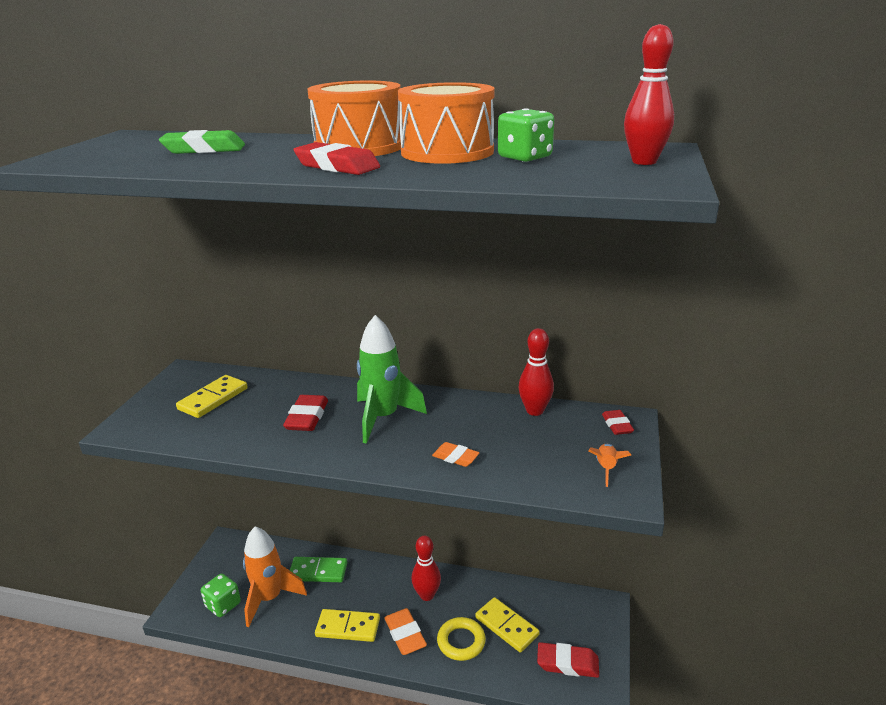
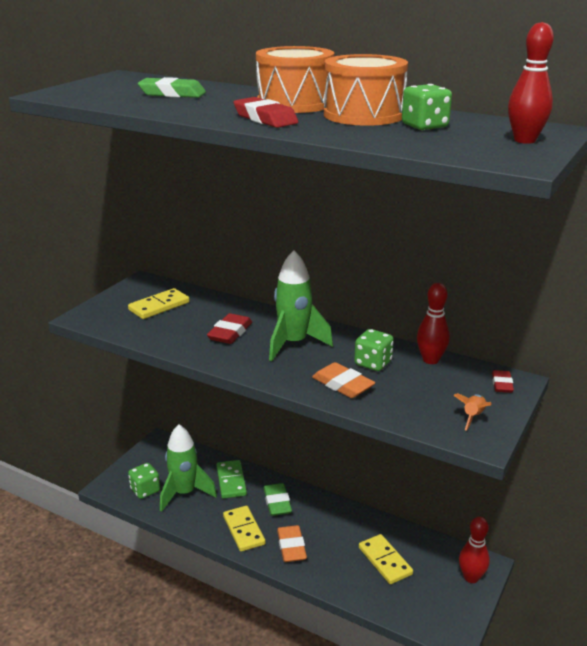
camera: 15 degrees right, 0 degrees up
(270, 598) = (185, 493): orange rocket -> green rocket
(318, 572) = (231, 481): green domino -> green domino turned 60 degrees clockwise
(348, 627) = (244, 530): yellow domino -> yellow domino turned 45 degrees clockwise
(375, 586) = (277, 502): none -> green eraser
(427, 595) = (320, 520): red bowling pin -> red bowling pin (471, 577)
(455, 457) = (343, 385): orange eraser -> orange eraser, size x1.57
(461, 641) = (339, 563): yellow ring -> none
(477, 425) = (373, 363): none -> green dice
(567, 663) = (431, 603): red eraser -> none

